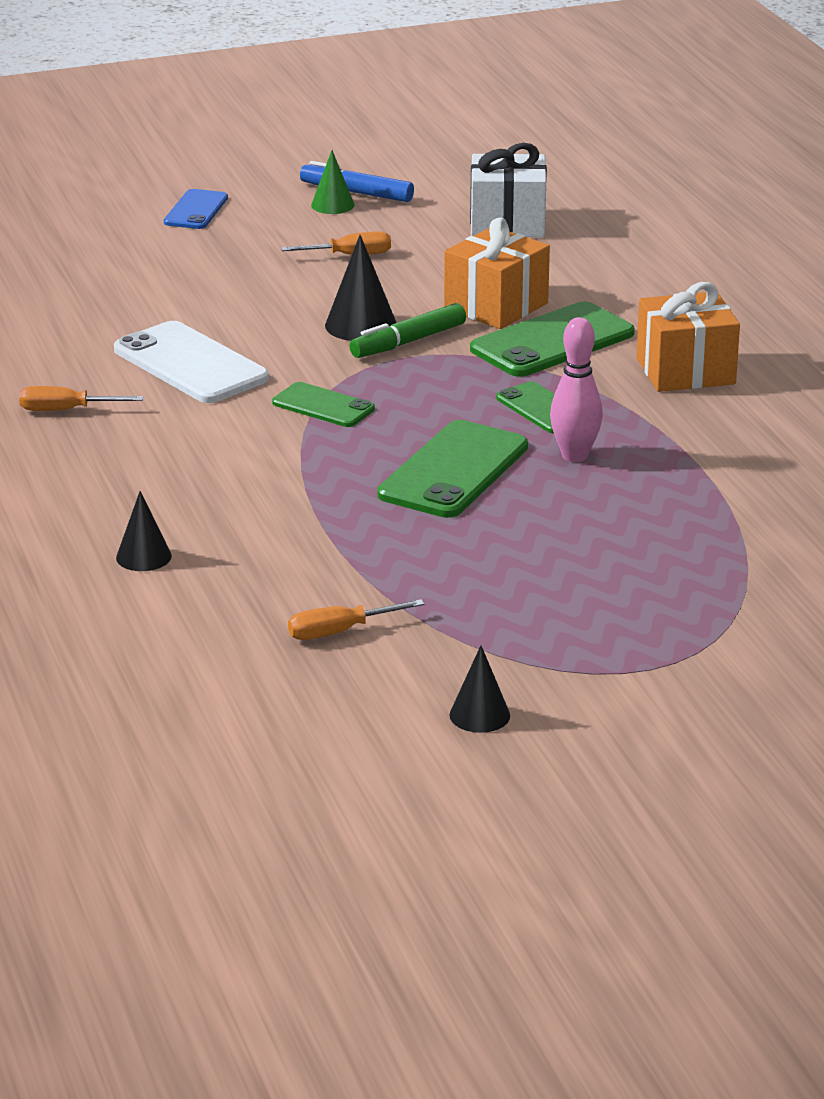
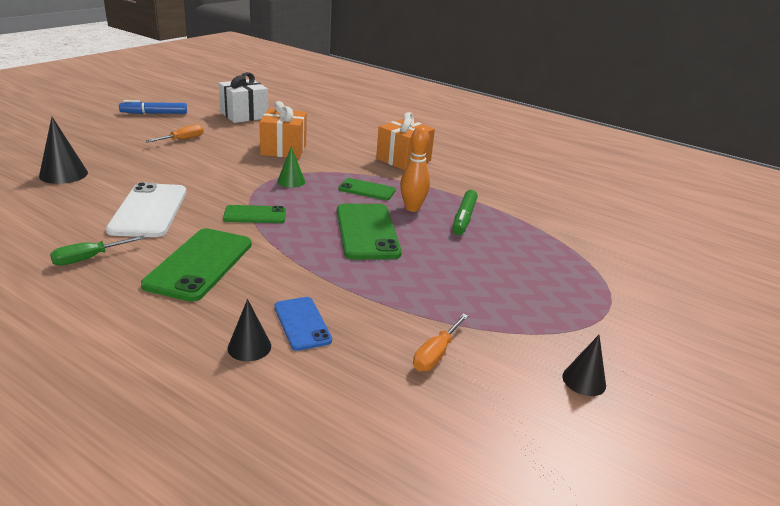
camera: 40 degrees left, 0 degrees up
(66, 410) = (89, 258): orange screwdriver -> green screwdriver
(190, 364) = (149, 210): white phone -> white phone turned 75 degrees clockwise
(196, 210) = (70, 133): blue phone -> blue phone (302, 323)
(332, 205) = (147, 120): green cone -> green cone (291, 181)
(361, 325) = (226, 170): black cone -> black cone (63, 174)
(408, 342) = (261, 173): green marker -> green marker (464, 218)
(552, 341) = (330, 159): green phone -> green phone (200, 264)
(574, 456) = (412, 208): pink bowling pin -> orange bowling pin

